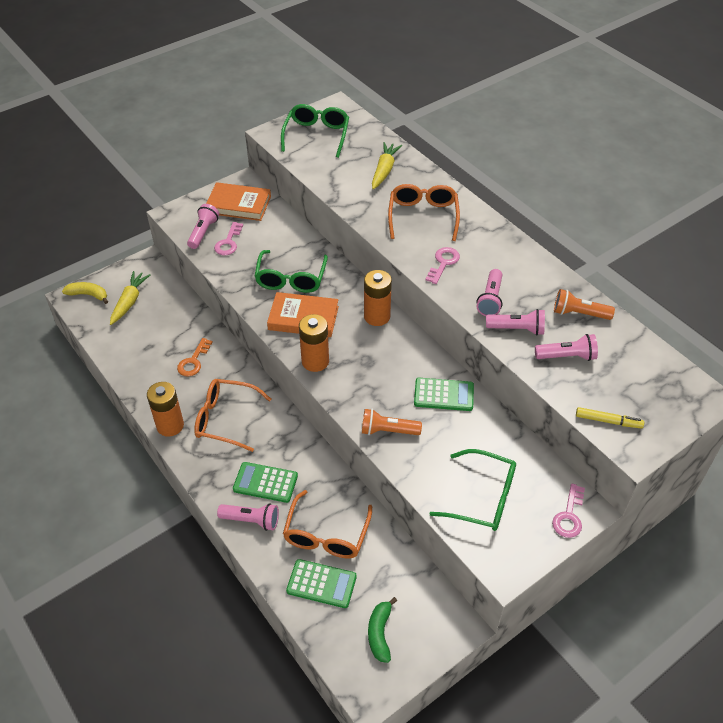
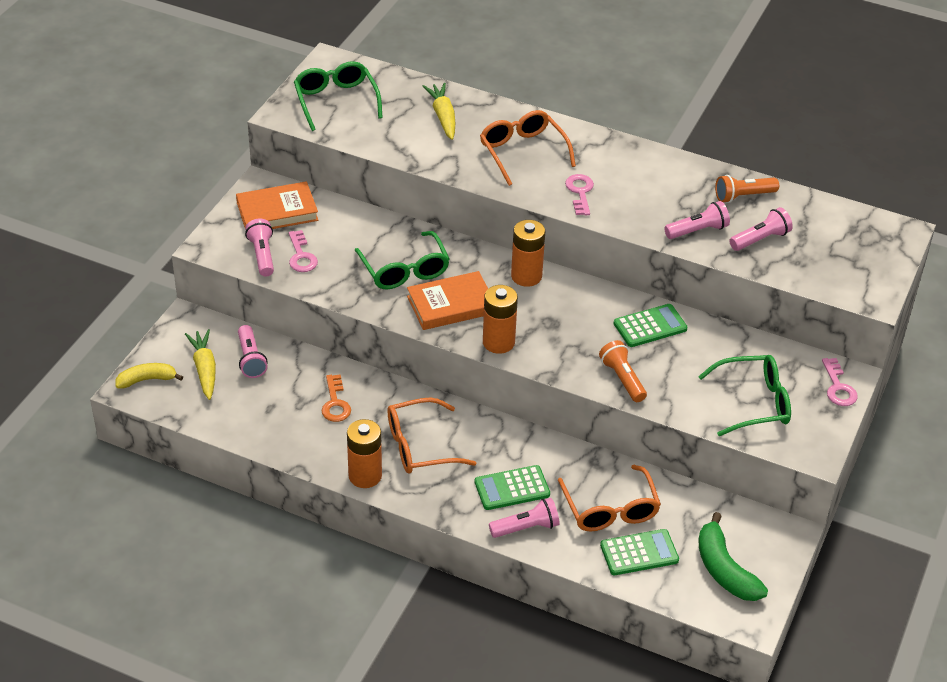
camera: 30 degrees left, 5 degrees down
(380, 633) = (724, 570): green banana -> green banana, size x1.51
(388, 431) = (622, 379): orange flashlight -> orange flashlight turned 90 degrees clockwise
(490, 299) = (652, 212): pink flashlight -> pink flashlight (251, 359)
(608, 421) = (835, 282): yellow marker -> none

